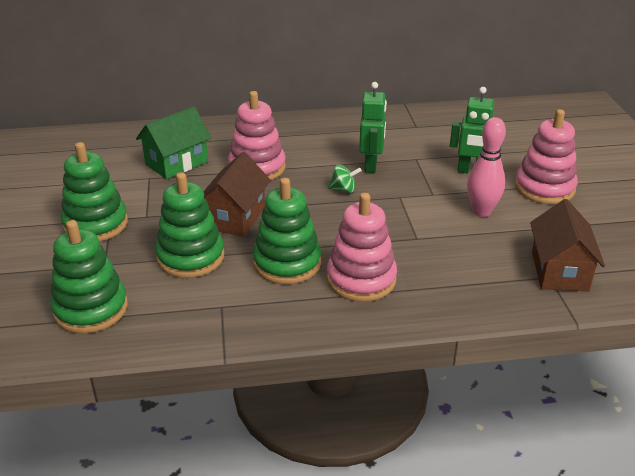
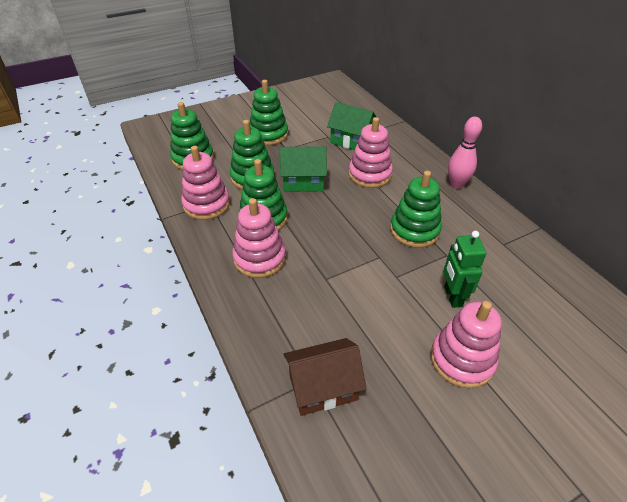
camera: 70 degrees right, 10 degrees up
(222, 310) = (206, 204): none -> pink stacking toy
(235, 217) = (303, 182): brown house -> green house
(343, 190) = (369, 223): green spinning top -> none
(371, 166) = (414, 230): green robot -> green stacking toy
(481, 212) = (388, 314): pink bowling pin -> pink bowling pin (456, 184)

